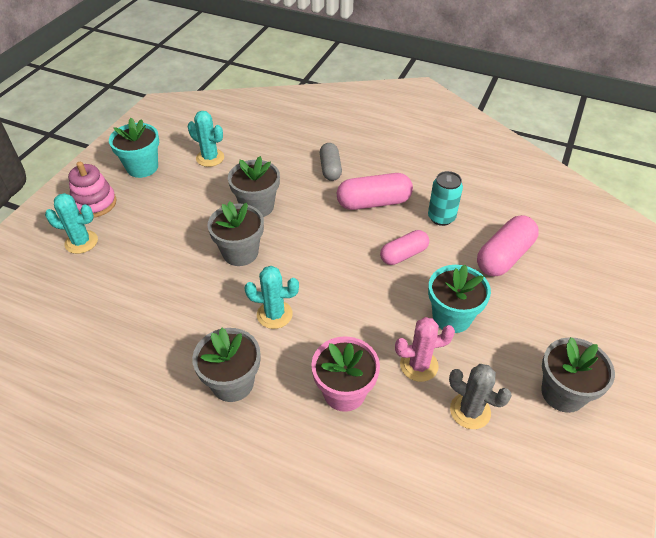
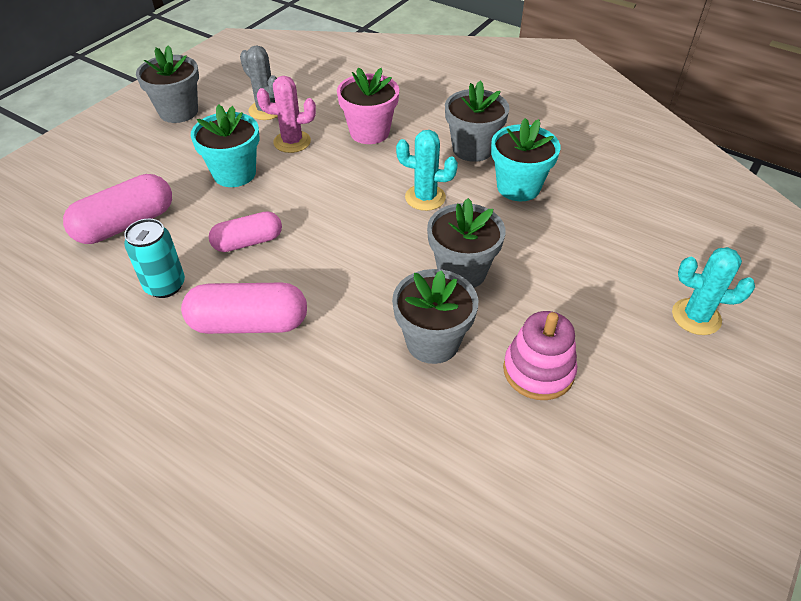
camera: 170 degrees left, 0 degrees up
(95, 203) = (707, 386): pink stacking toy -> pink stacking toy (538, 371)
(142, 167) = (650, 463): turquoise flower pot -> turquoise flower pot (518, 187)
(210, 158) = (517, 469): turquoise cactus -> none
(330, 169) = (292, 404): grey capsule -> none

